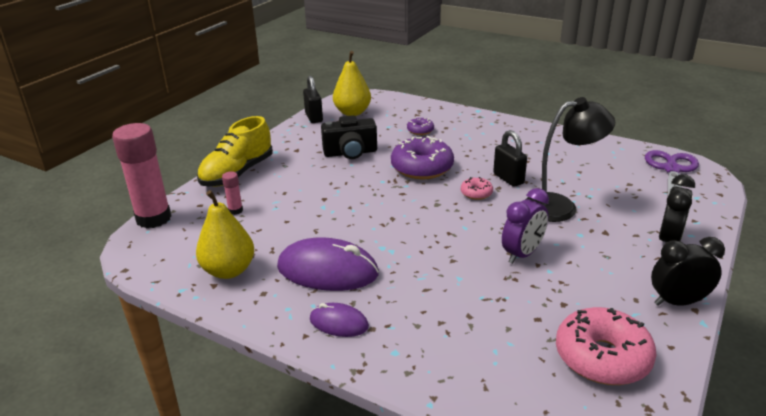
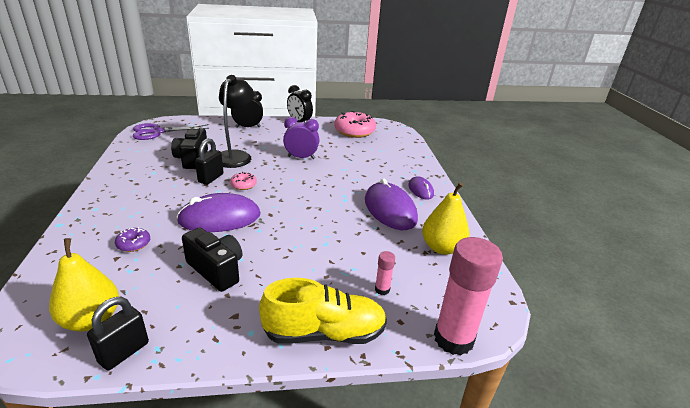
camera: 130 degrees left, 0 degrees up
(422, 168) = (220, 218): purple donut -> purple mouse
(560, 206) = (236, 156): black lamp -> black lamp turned 60 degrees clockwise
(568, 177) = (192, 159): none -> black camera

